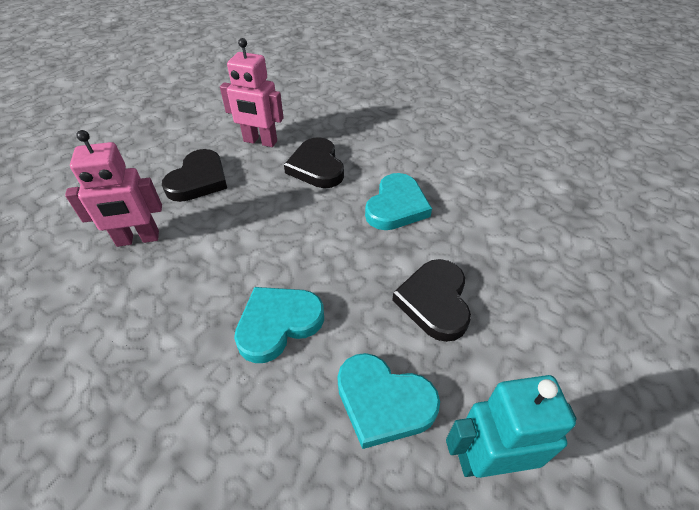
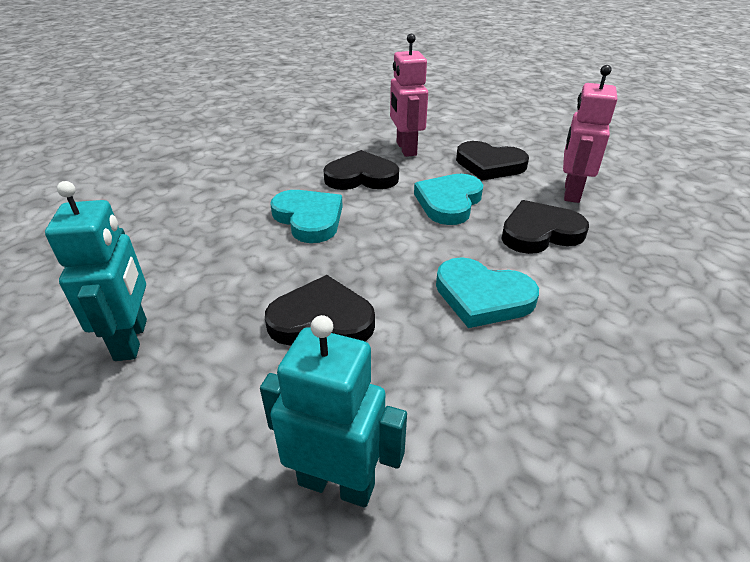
camera: 90 degrees right, 10 degrees down
(194, 279) = (361, 177): none -> black heart
(383, 402) = (214, 277): turquoise heart -> turquoise heart (449, 202)
(573, 285) = (336, 483): none -> turquoise robot

